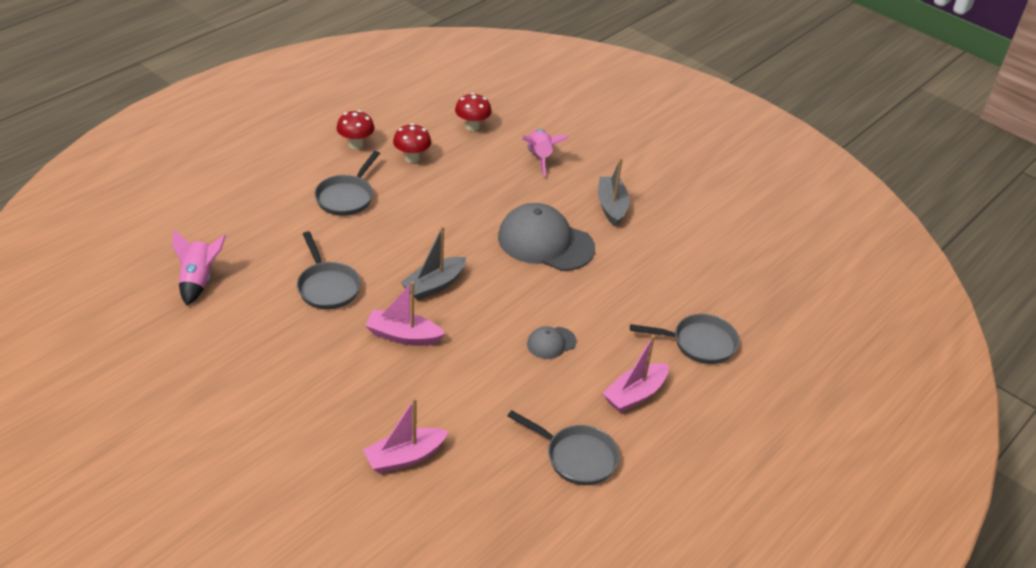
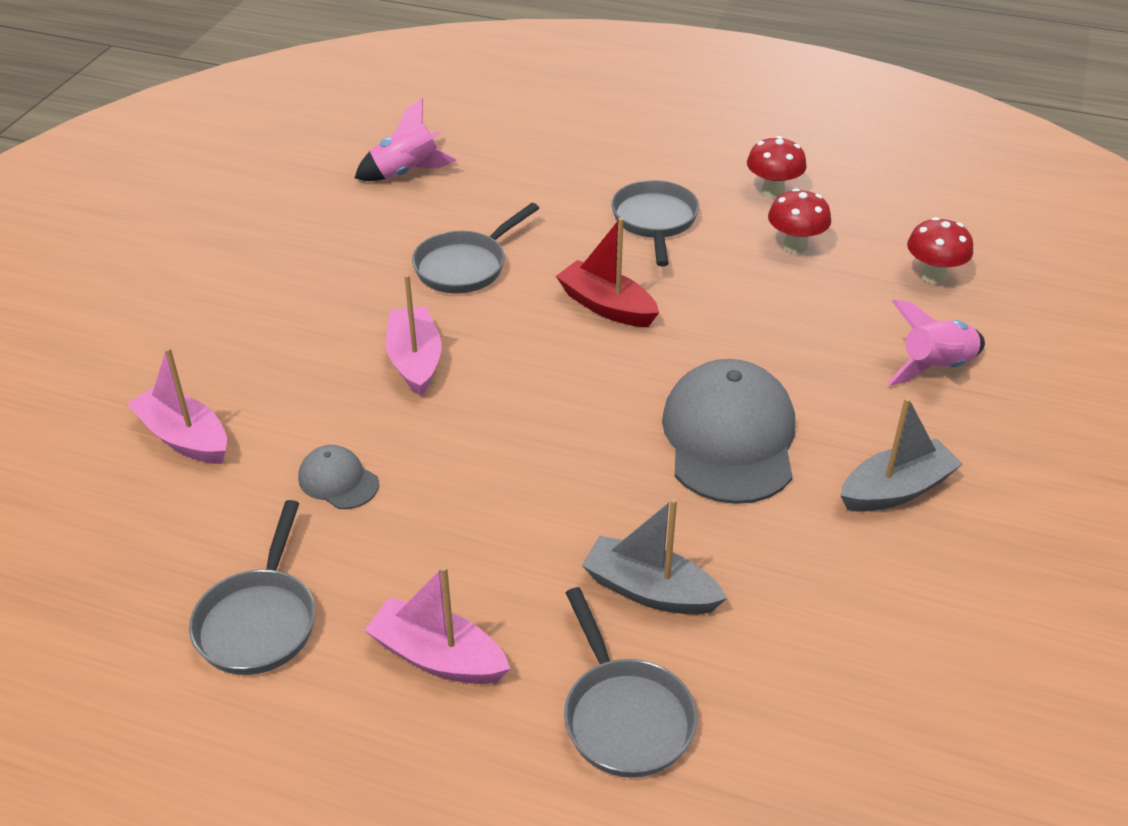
camera: 70 degrees right, 0 degrees up
(346, 197) = (655, 221): grey pan -> grey pan turned 90 degrees clockwise
(411, 244) = (606, 306): none -> red boat
(434, 285) = (538, 355): grey boat -> grey boat (649, 590)
(551, 343) = (497, 515): grey cap -> grey cap (338, 481)

